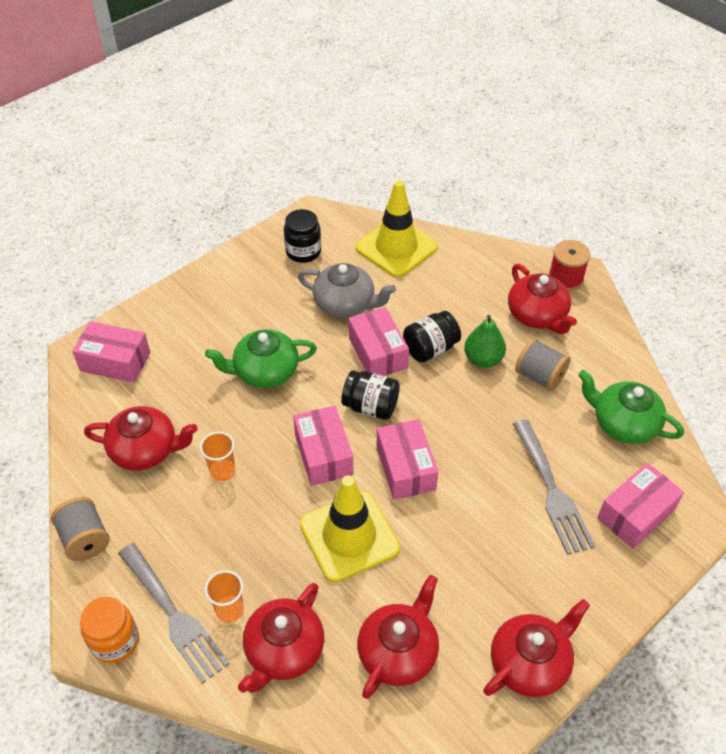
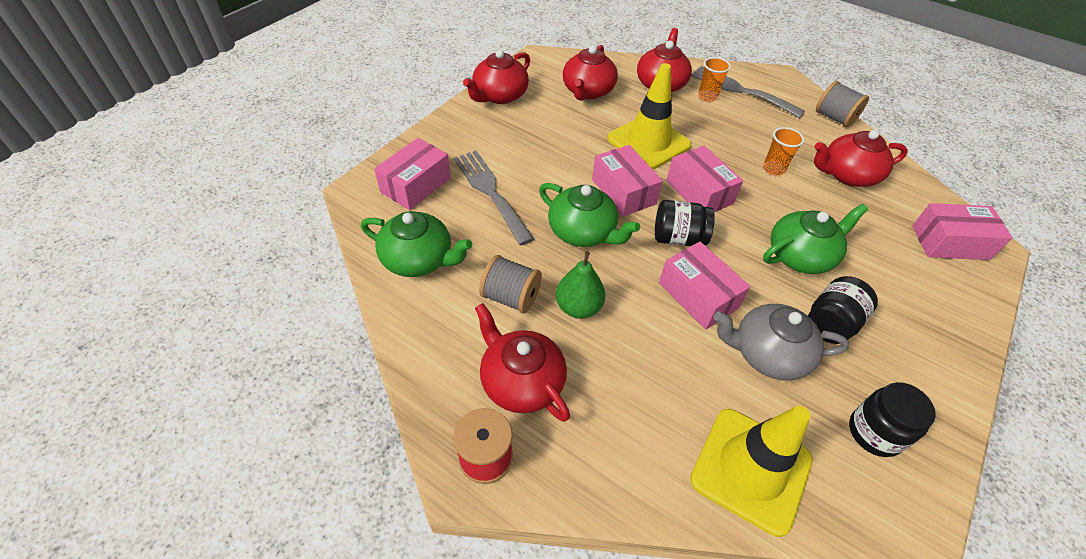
camera: 165 degrees right, 0 degrees up
(115, 641) = (766, 77): orange jar -> none
(430, 348) = (642, 310): black jar -> black jar (831, 323)
(462, 427) = (583, 232): none -> green teapot

